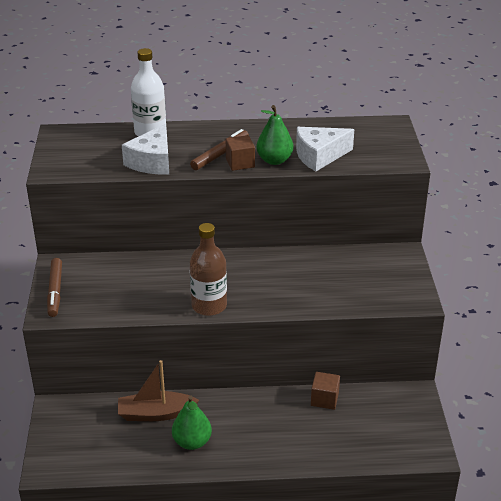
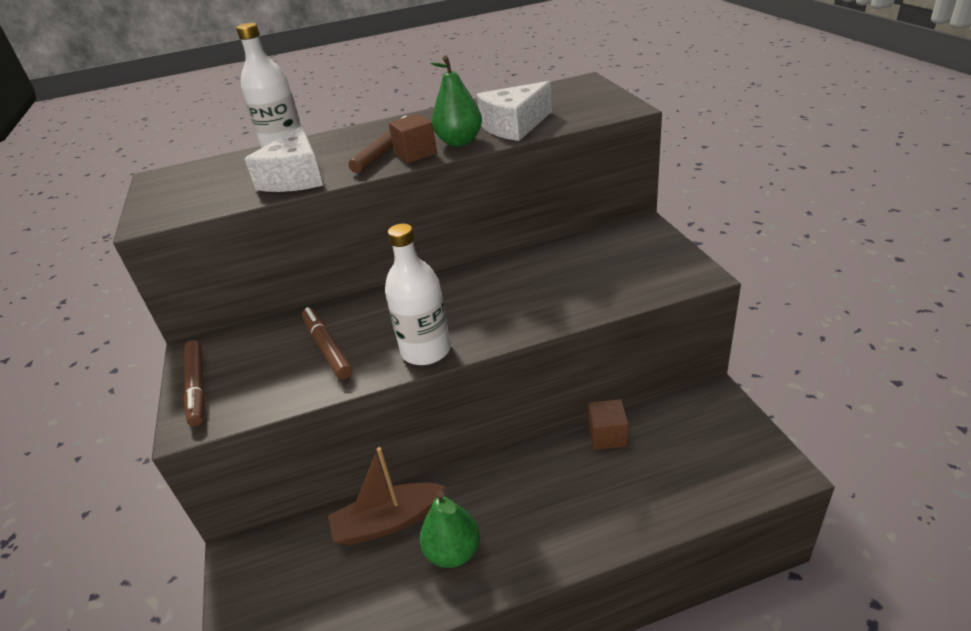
camera: 10 degrees left, 0 degrees up
(145, 286) = (327, 348): none -> brown marker
(209, 306) = (426, 350): brown bottle -> white bottle

